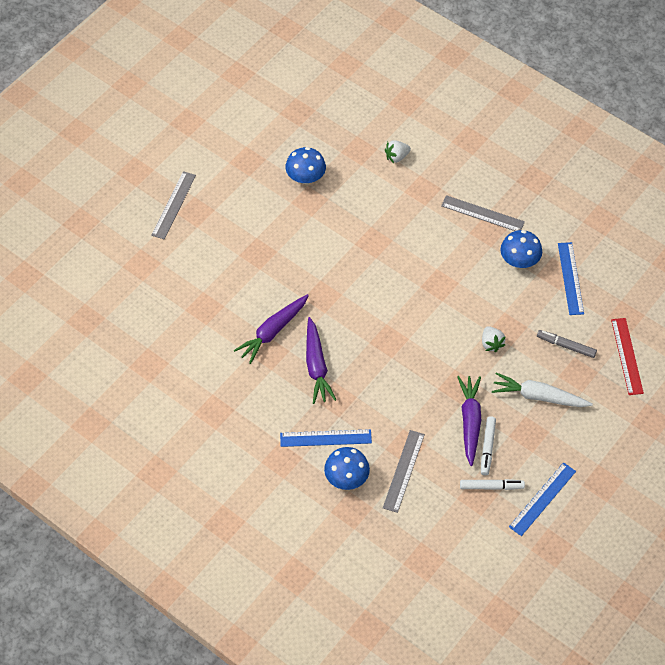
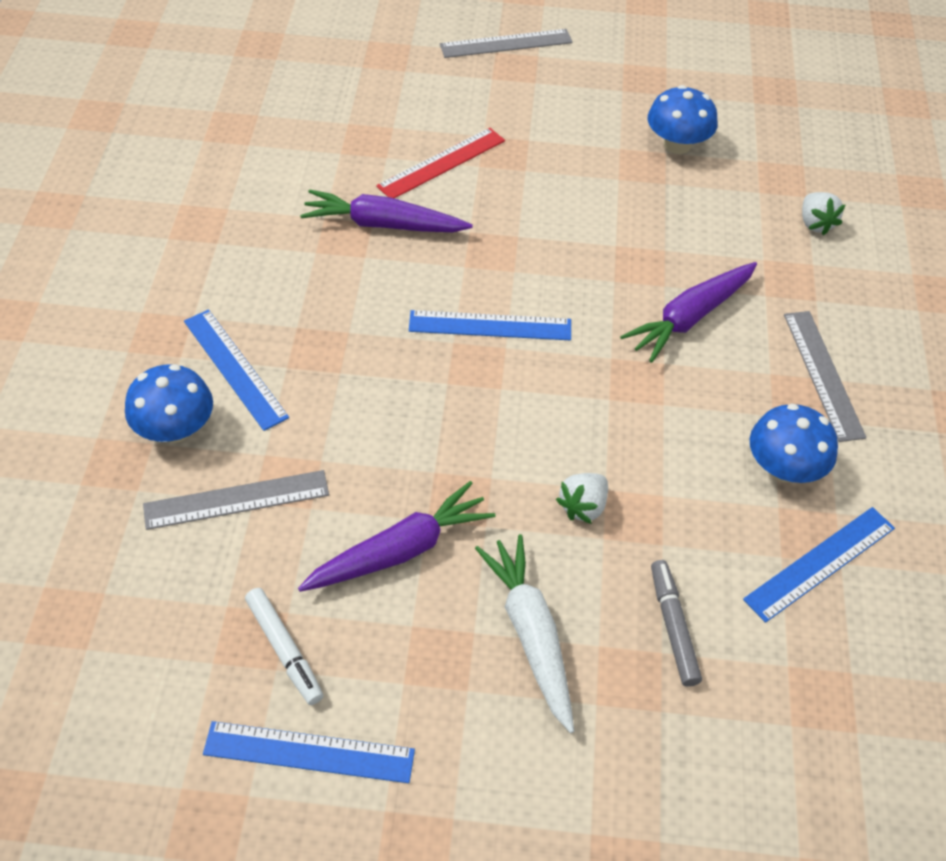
camera: 55 degrees right, 5 degrees down
(316, 366) = (360, 299): purple carrot -> purple carrot (689, 318)
(369, 322) = (490, 326): none -> blue ruler
(396, 157) = (815, 223): white strawberry -> white strawberry turned 135 degrees counterclockwise
(487, 448) = (364, 603): white marker -> none
(627, 356) = (738, 746): red ruler -> red ruler (442, 163)

